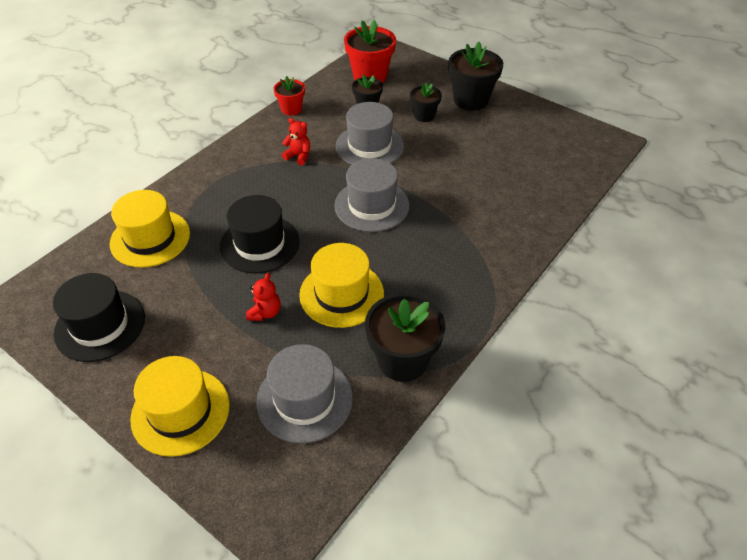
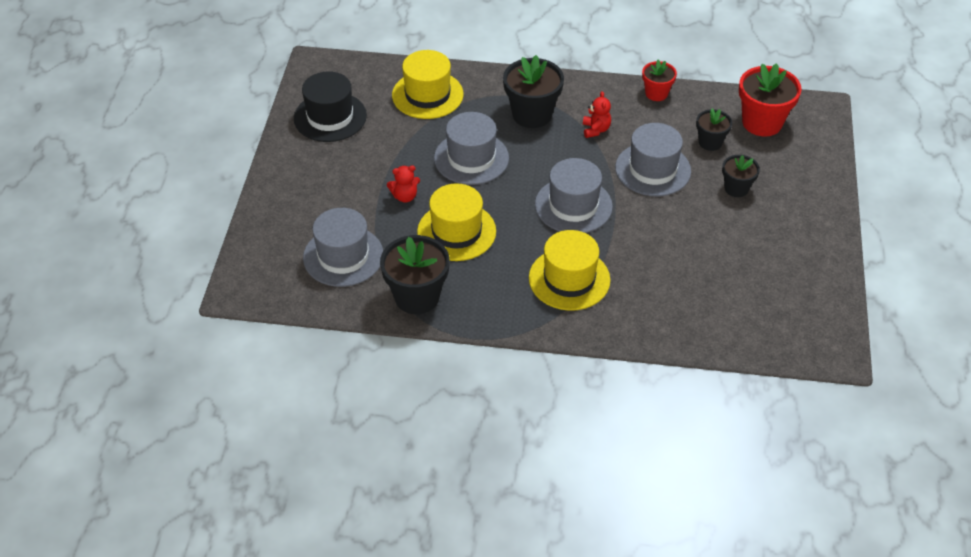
camera: 60 degrees right, 0 degrees up
(180, 411) = (290, 197): yellow hat -> yellow hat (569, 279)
(259, 244) = (471, 158): black hat -> grey hat
(470, 100) = (798, 213): black flower pot -> black flower pot (532, 114)

